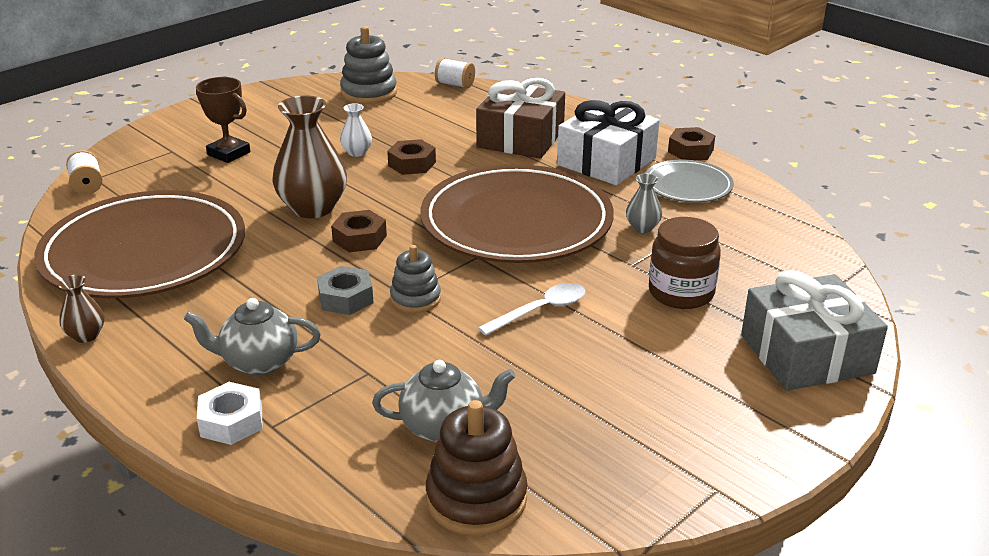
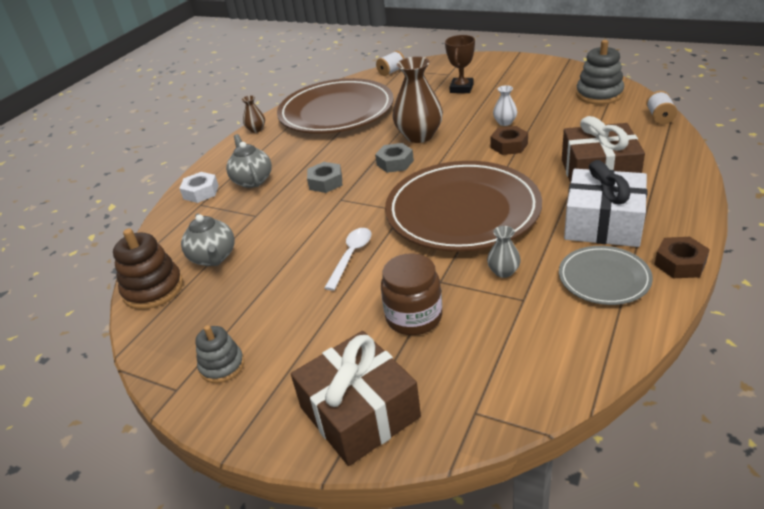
camera: 75 degrees right, 5 degrees up
(359, 238) = (395, 163): brown nut -> grey nut
(415, 299) = (338, 205): grey stacking toy -> grey stacking toy (222, 366)
(540, 310) = (351, 256): white spoon -> white spoon turned 105 degrees counterclockwise
(806, 354) = (359, 412): grey gift -> brown gift

